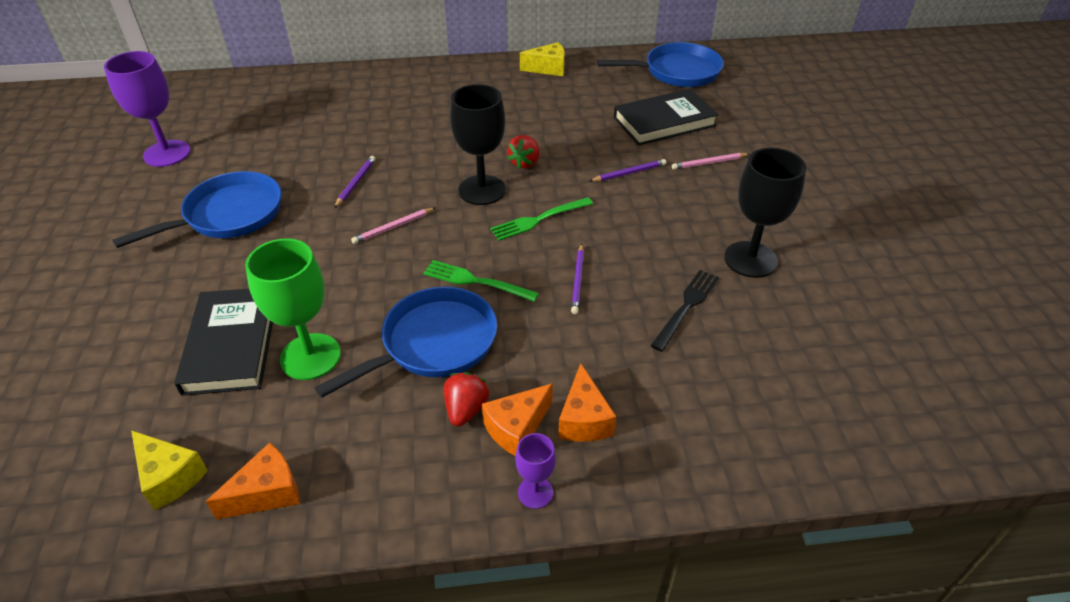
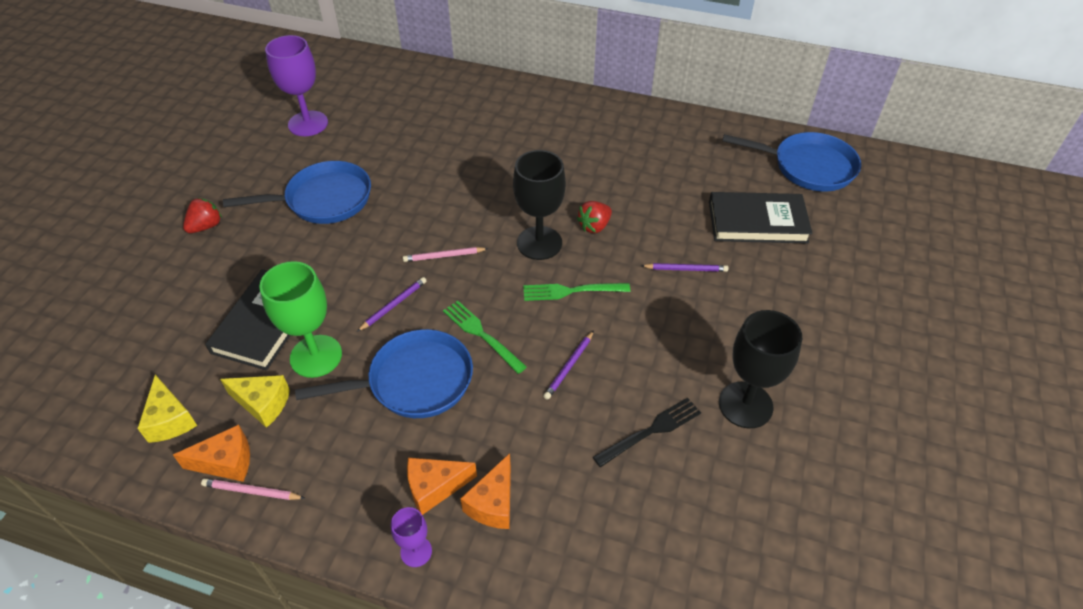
camera: 25 degrees right, 5 degrees up
(355, 183) = (437, 200): purple pencil -> purple pencil (393, 305)
(466, 409) = (405, 453): red strawberry -> red strawberry (206, 226)
(548, 68) = (678, 126): yellow cheese -> yellow cheese (263, 404)
(709, 163) = (773, 284): pink pencil -> pink pencil (252, 491)

